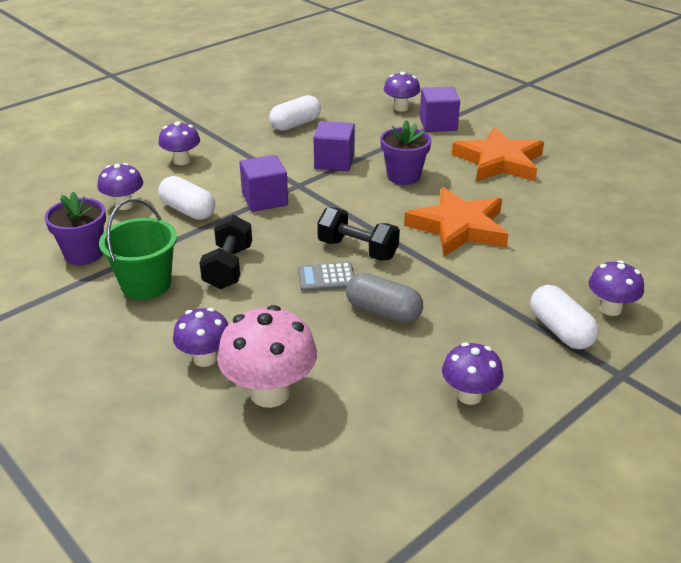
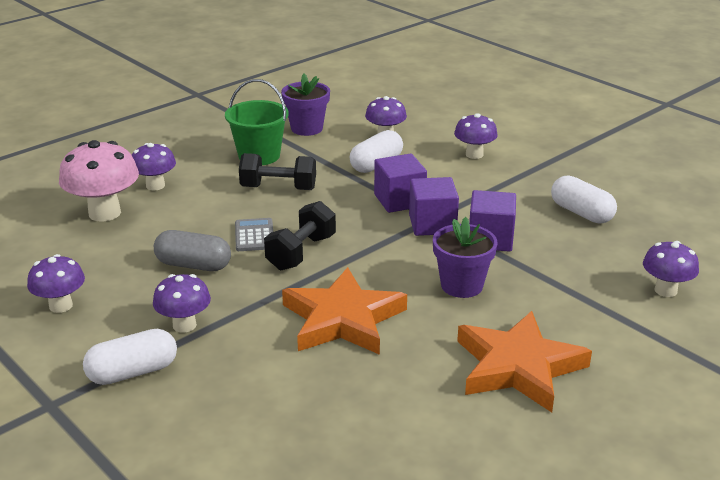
camera: 90 degrees right, 5 degrees down
(383, 312) = (193, 265): grey capsule -> grey capsule turned 75 degrees clockwise
(438, 124) = (623, 320): purple cube -> purple cube (432, 224)
(610, 309) = (160, 417): purple mushroom -> purple mushroom (184, 325)

